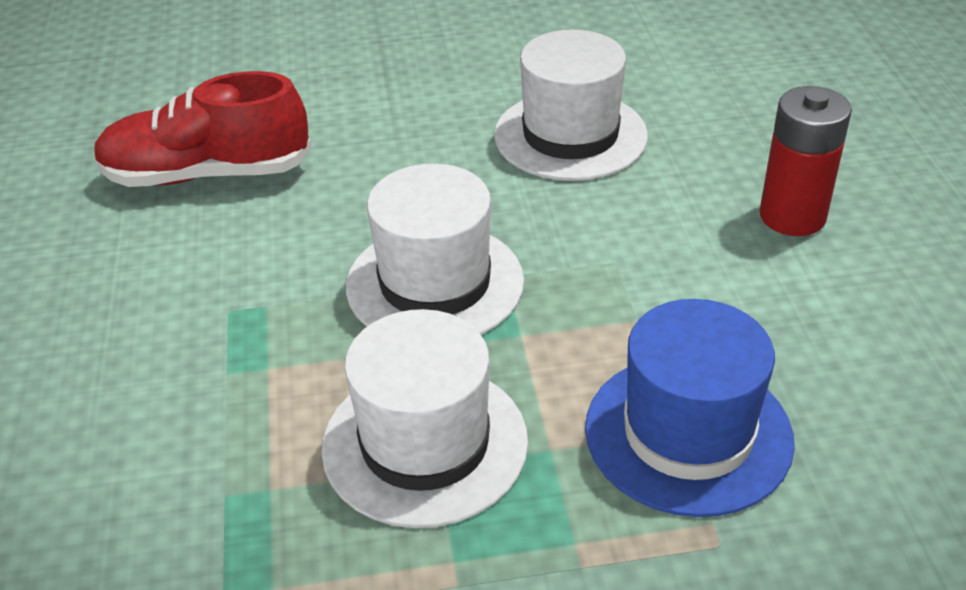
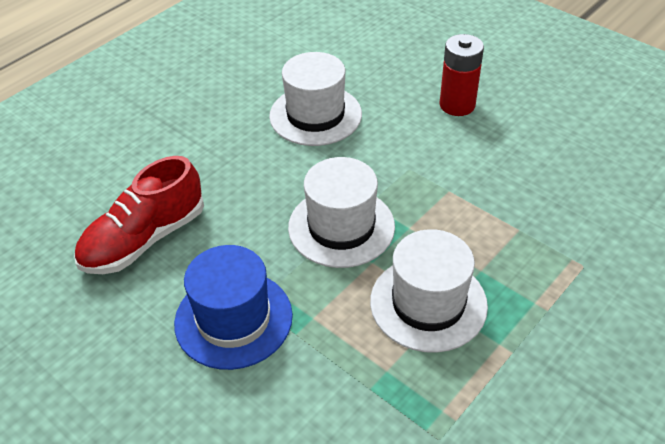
camera: 40 degrees left, 5 degrees up
(688, 433) = (524, 228): blue hat -> blue hat (233, 319)

